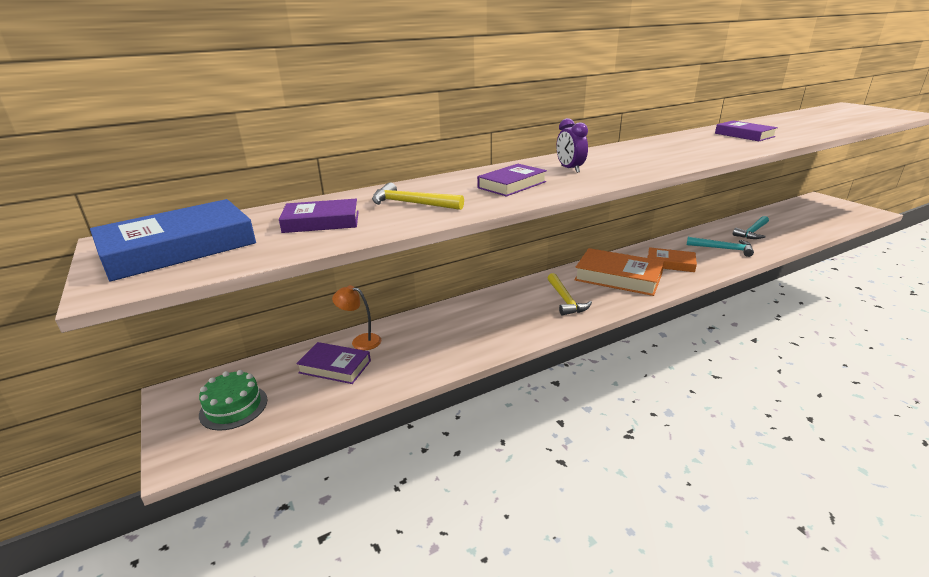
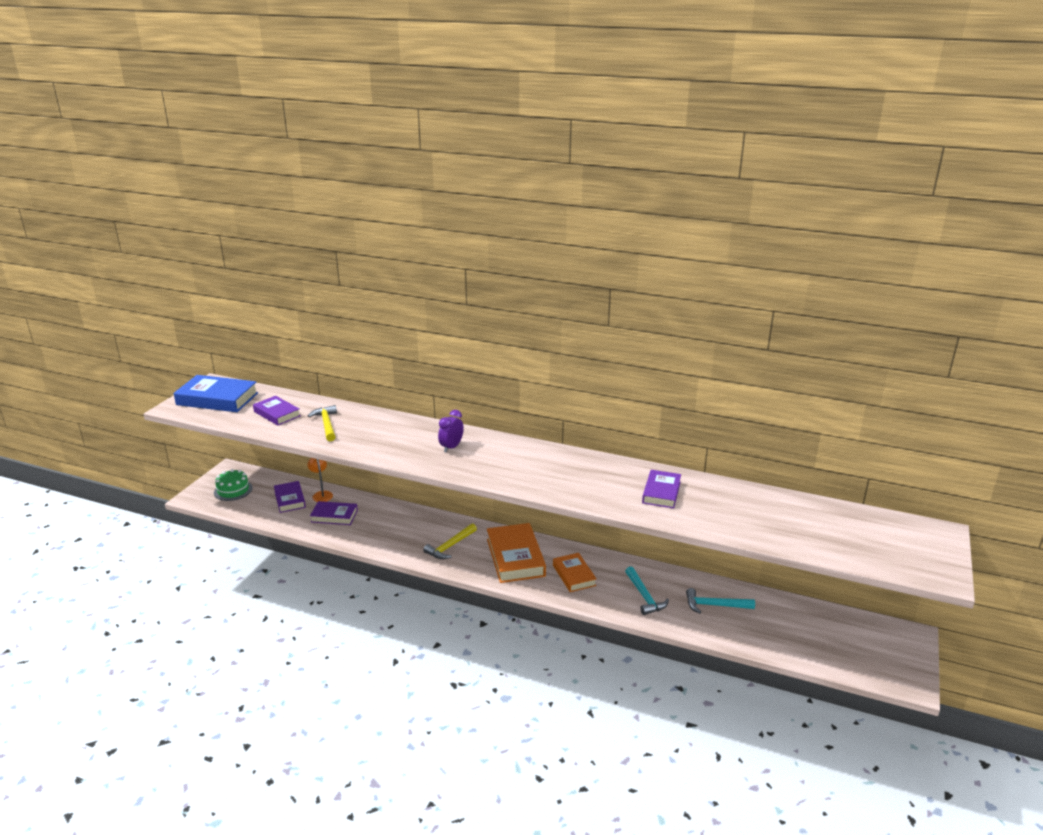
camera: 50 degrees right, 0 degrees up
(512, 185) = (392, 440): purple book -> purple book (334, 516)

